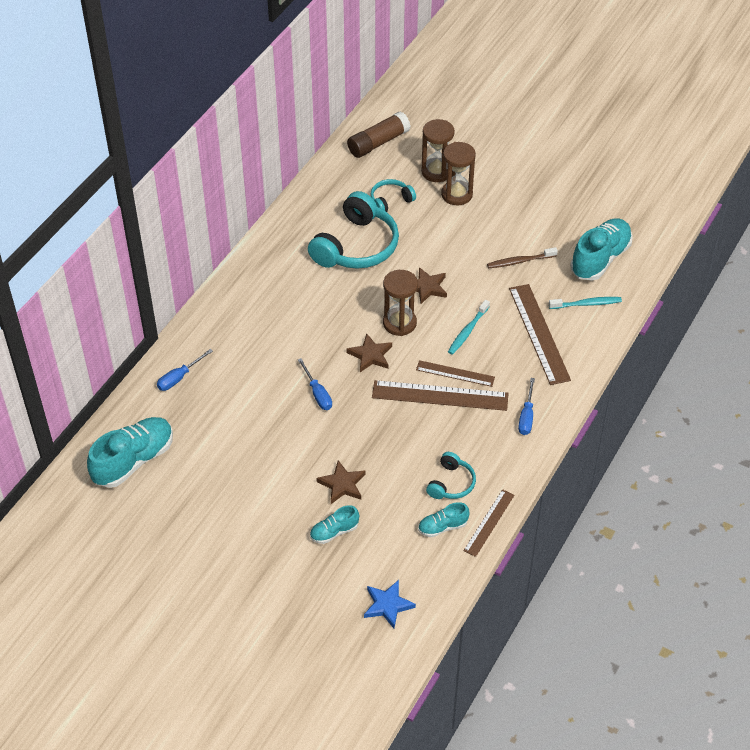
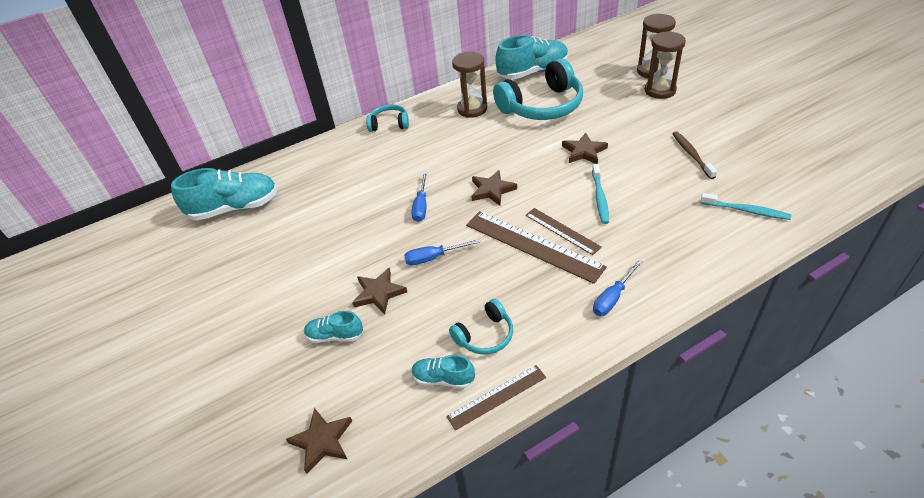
camera: 35 degrees right, 5 degrees down
(179, 377) = (324, 159): blue screwdriver -> blue screwdriver (433, 257)
(378, 143) = (612, 43): brown glue stick -> none
(388, 605) = (322, 441): blue star -> brown star
(390, 201) = (595, 82): turquoise headphones -> turquoise headphones (389, 124)
(399, 323) = (538, 172): brown hourglass -> brown hourglass (472, 109)
(467, 331) = (600, 198): turquoise toothbrush -> turquoise toothbrush turned 60 degrees counterclockwise
(520, 261) = (691, 155): brown toothbrush -> brown toothbrush turned 60 degrees clockwise
(538, 333) = (675, 222): brown ruler -> none
(600, 259) = (783, 175): turquoise shoe -> turquoise shoe (533, 72)

